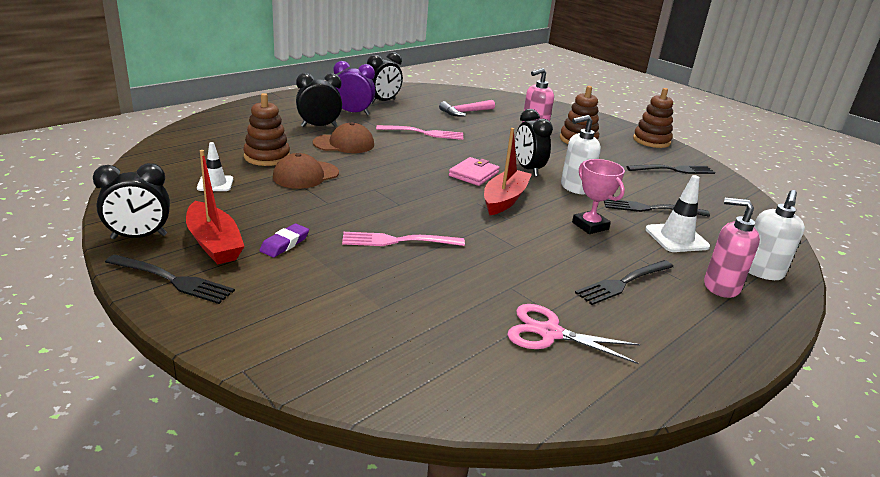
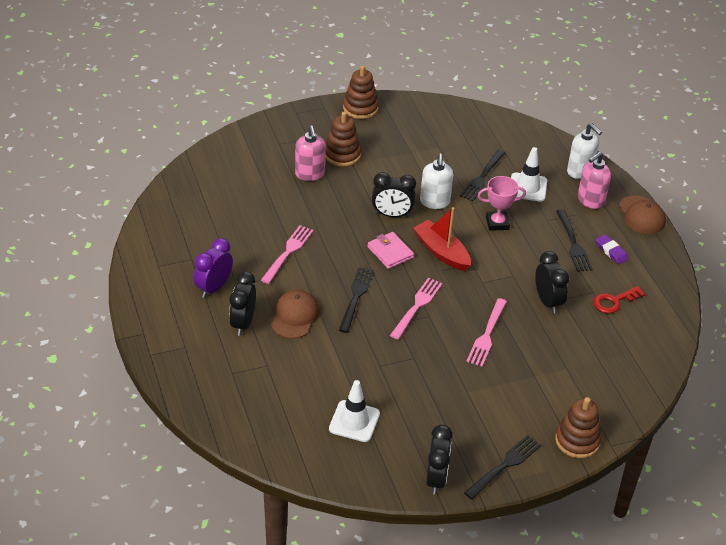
camera: 65 degrees left, 15 degrees up
(214, 243) = (459, 437): red boat -> none
(215, 184) = (354, 421): white traffic cone -> white traffic cone, size x1.51
(267, 157) = (307, 377): brown stacking toy -> brown stacking toy (577, 441)
(284, 244) = (472, 398): purple eraser -> purple eraser (611, 251)
(305, 175) = (356, 359): brown cap -> brown cap (641, 215)
(382, 101) = (188, 255): black clock -> black clock (548, 301)
(408, 196) = (417, 306): none -> pink fork
(465, 112) = (244, 203): pink hammer -> none
(549, 333) = (614, 301): pink scissors -> red key
(674, 170) = (423, 127): black fork -> black fork (356, 297)

